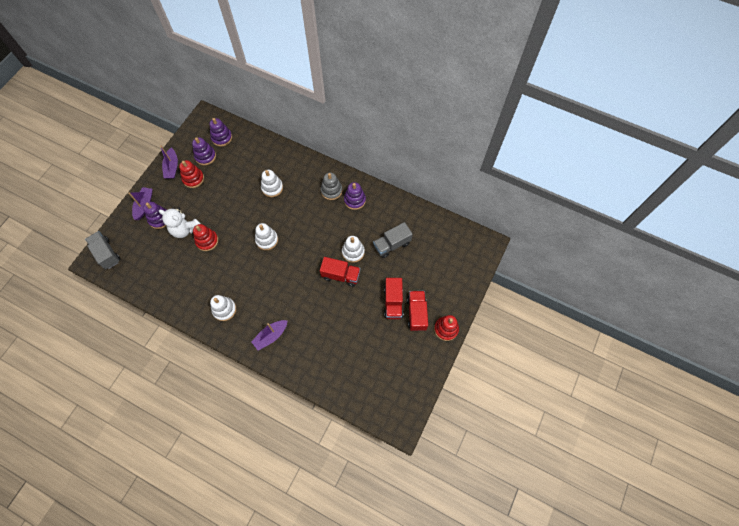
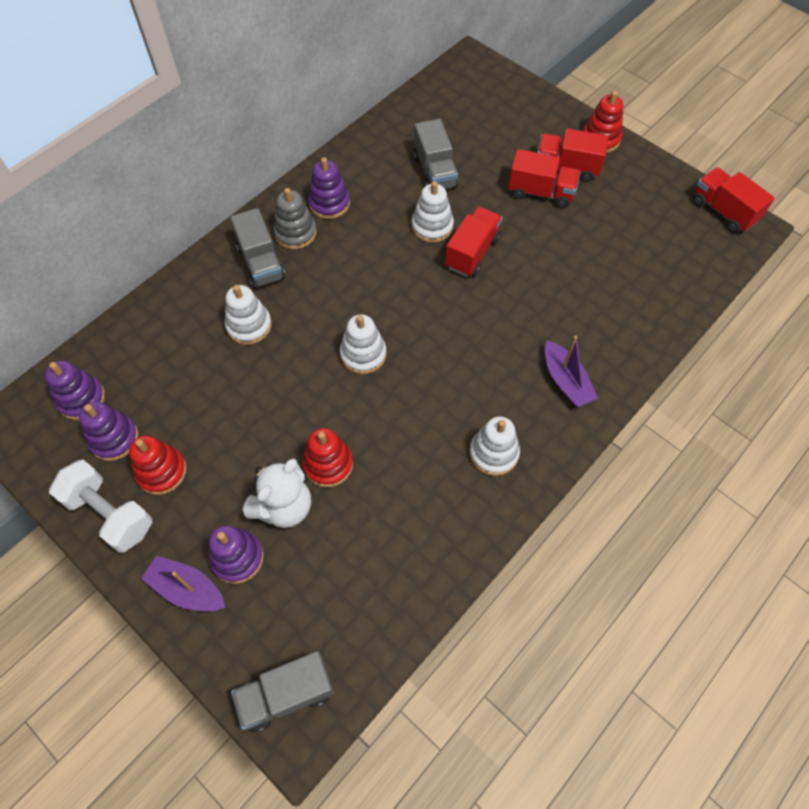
camera: 75 degrees left, 5 degrees down
(172, 167) = (110, 513): purple boat -> white dumbbell
(309, 181) = (261, 263): none -> grey truck
(409, 409) = (723, 211): none -> red truck

